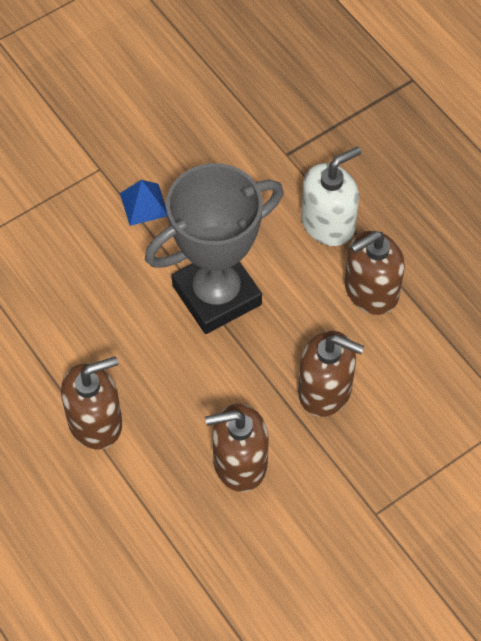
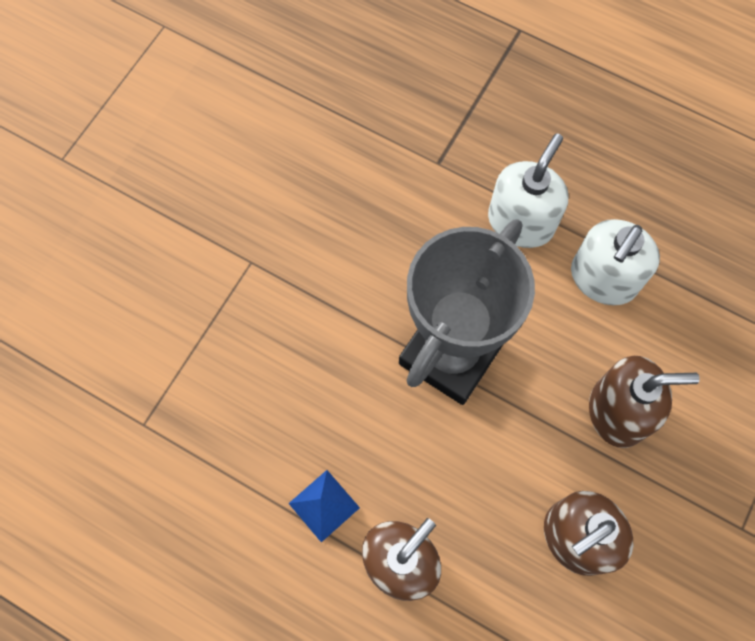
camera: 25 degrees left, 10 degrees up
(144, 204) = (320, 283): blue pyramid -> blue pyramid (324, 505)
(370, 290) = (603, 278): brown soap dispenser -> white soap dispenser

